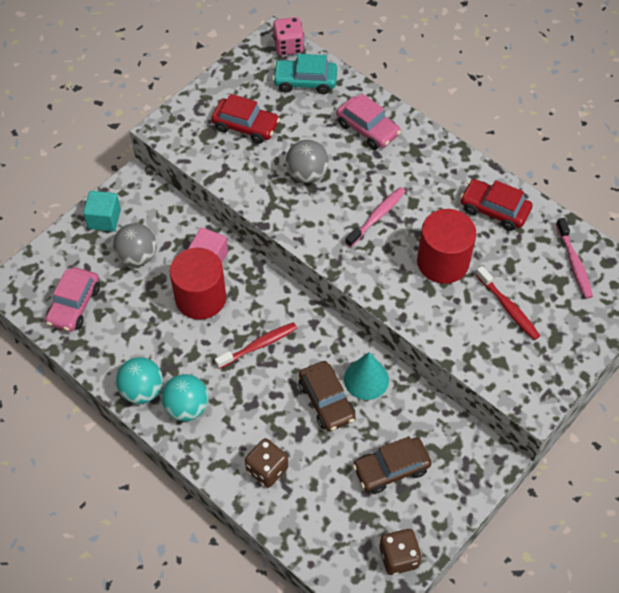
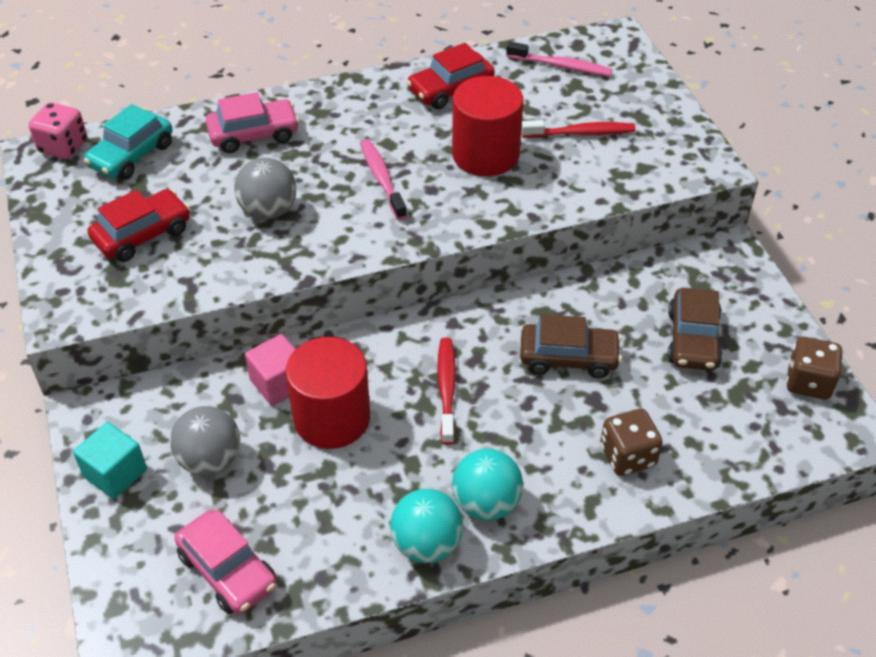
camera: 60 degrees left, 10 degrees down
(366, 379) = (563, 309): turquoise cone -> none

